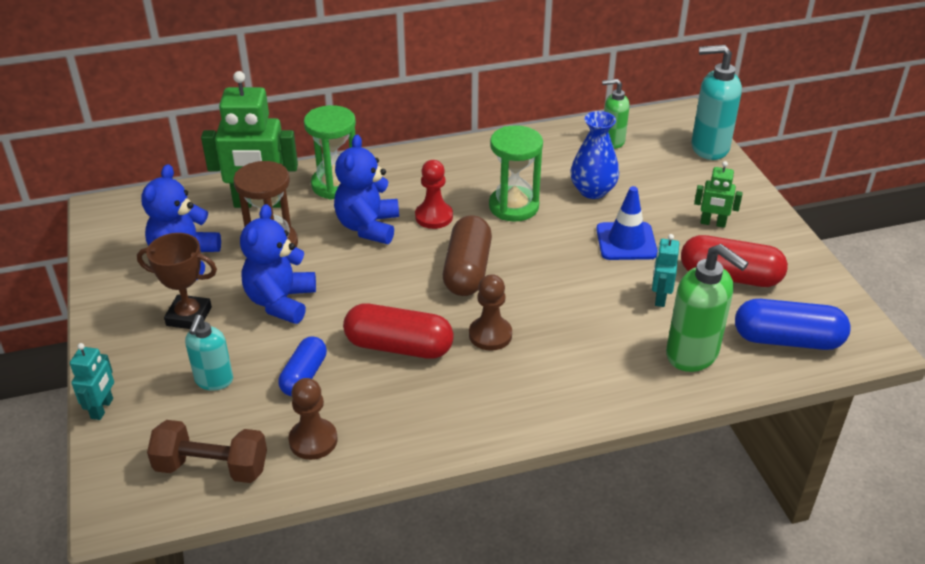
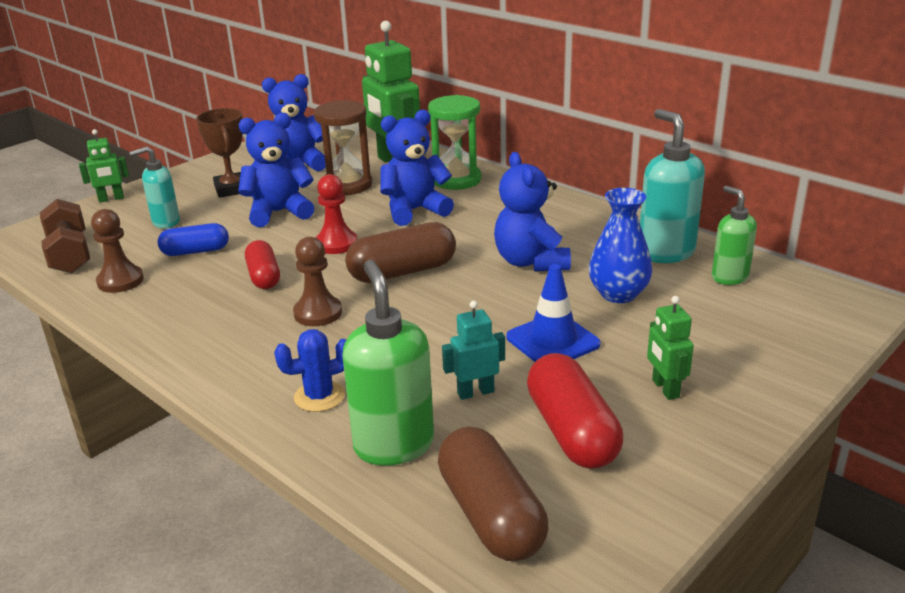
camera: 60 degrees right, 10 degrees down
(102, 408) = (111, 199): turquoise robot -> green robot
(399, 346) = (264, 276): red capsule -> red capsule, size x0.64
(434, 217) = (464, 231): red pawn -> red pawn (336, 243)
(513, 206) = (531, 262): green hourglass -> blue teddy bear
(610, 371) = (319, 396): none -> blue cactus
(692, 355) = (393, 445): green soap dispenser -> green soap dispenser turned 150 degrees clockwise
(709, 148) = (821, 341): turquoise soap dispenser -> turquoise soap dispenser (665, 252)
(787, 340) = (491, 515): blue capsule -> brown capsule

